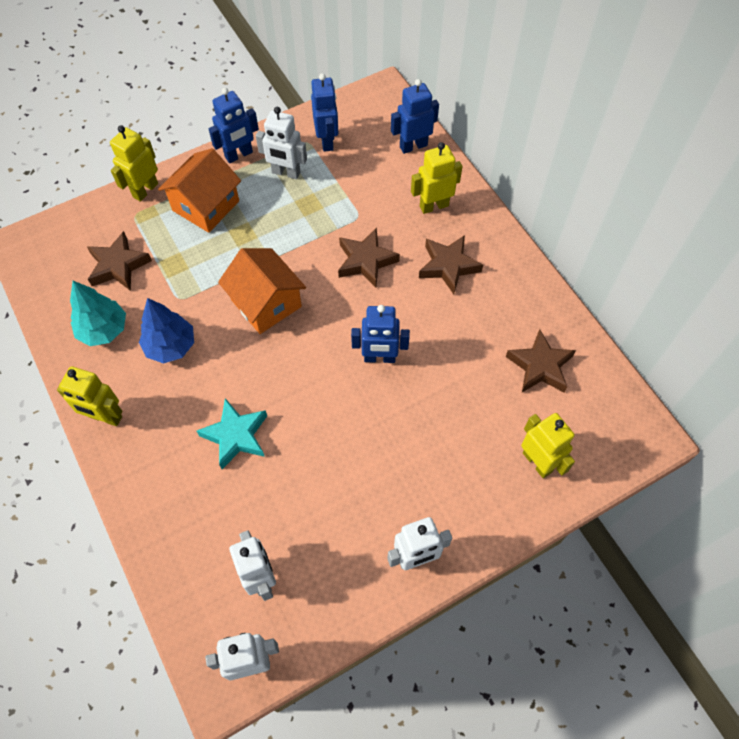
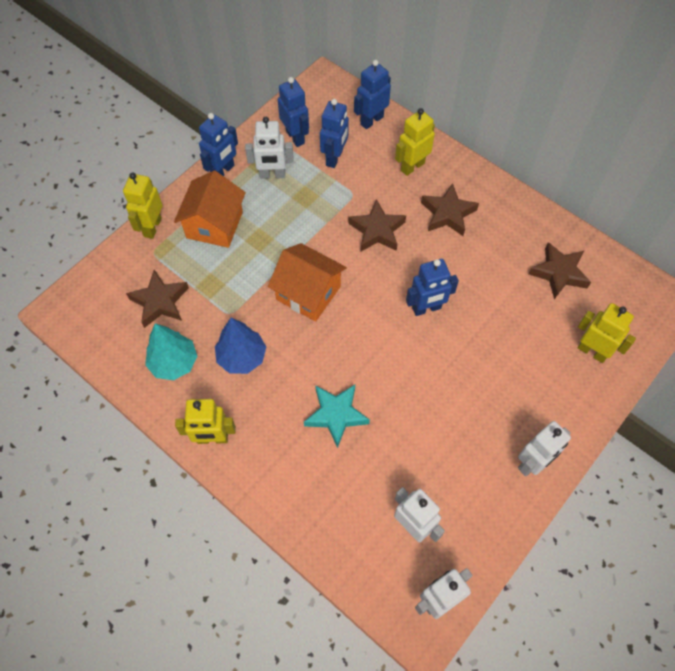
camera: 20 degrees left, 0 degrees up
(357, 173) = (334, 158): none -> blue robot

